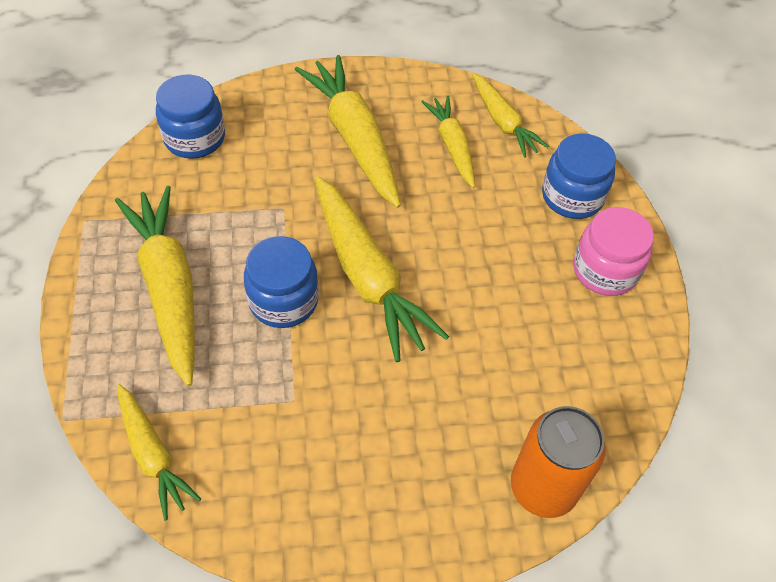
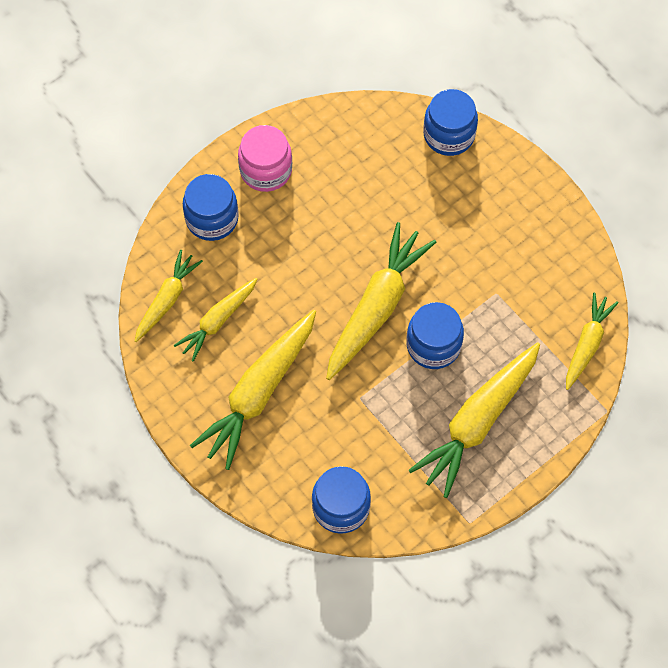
camera: 120 degrees left, 10 degrees up
(543, 488) = (449, 135): orange can -> blue jar

